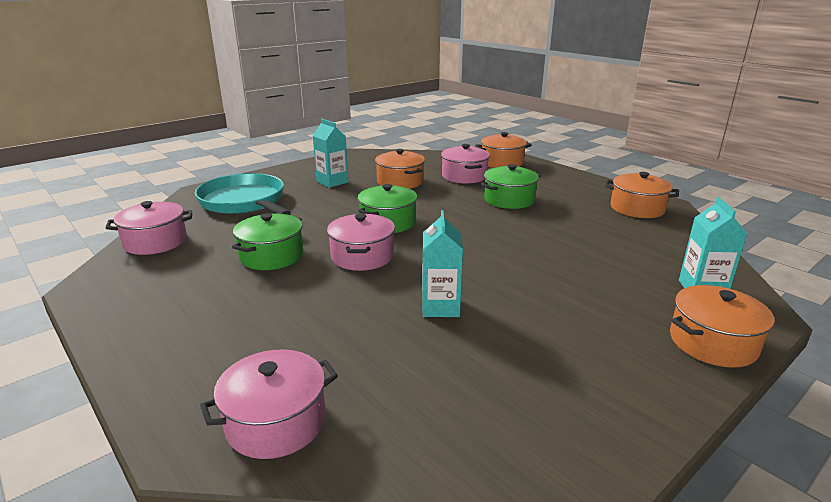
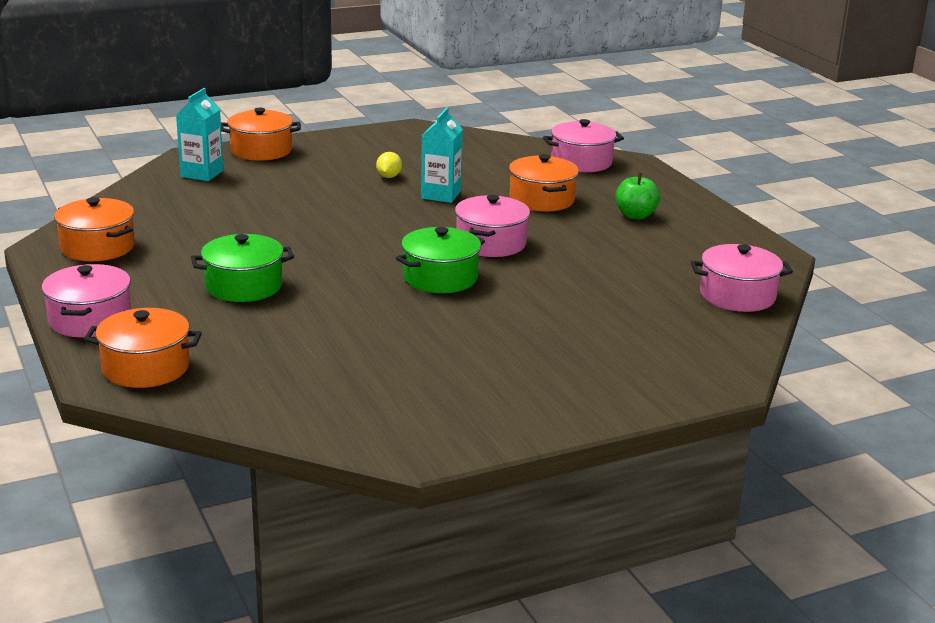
camera: 165 degrees left, 0 degrees up
(216, 316) = (635, 215): none -> green apple
(244, 202) = (640, 344): turquoise pan -> none
(271, 256) = (591, 258): green pot -> none
(332, 182) = (492, 367): turquoise carton -> none
(400, 182) = (376, 348): orange pot -> orange pot (542, 200)
(464, 176) = (256, 343): pink pot -> pink pot (90, 320)
(518, 325) = (389, 177): none -> yellow lemon

